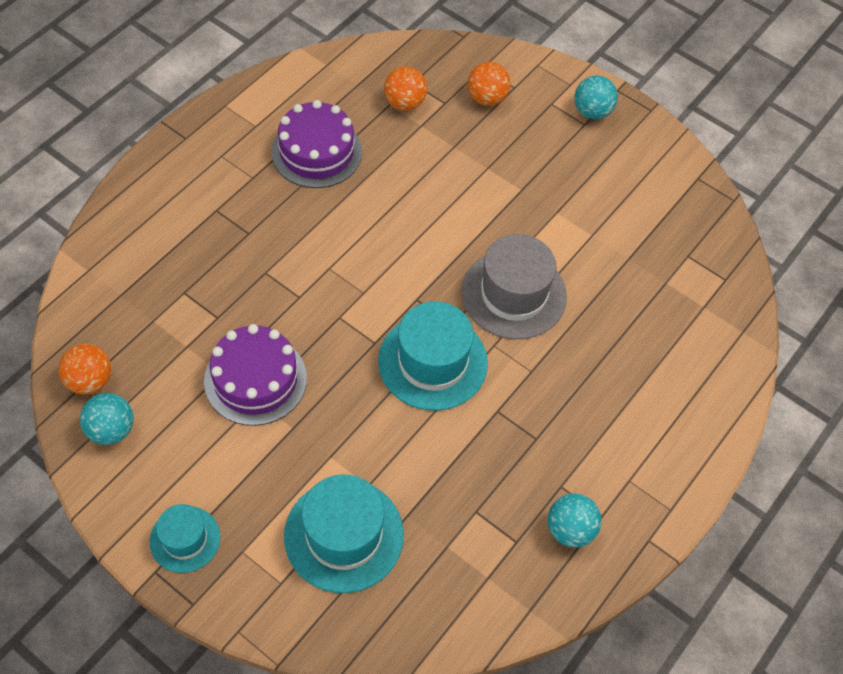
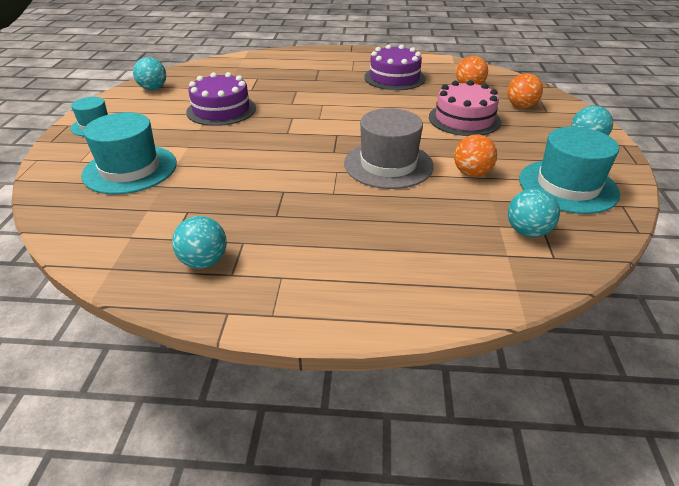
camera: 60 degrees right, 20 degrees down
(90, 381) = (179, 76): orange ball -> orange ball (471, 173)
(432, 362) = (295, 155): turquoise hat -> turquoise hat (567, 186)
(474, 166) = (464, 119): none -> pink cake
(686, 270) = (527, 232): none -> turquoise ball

